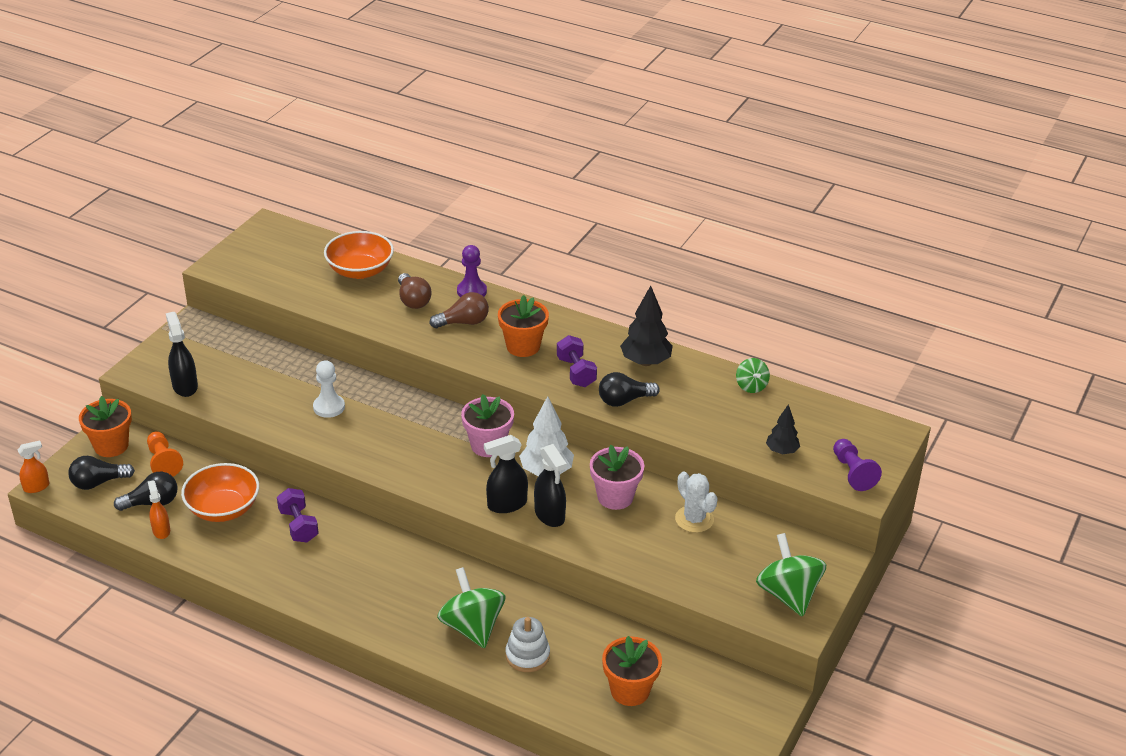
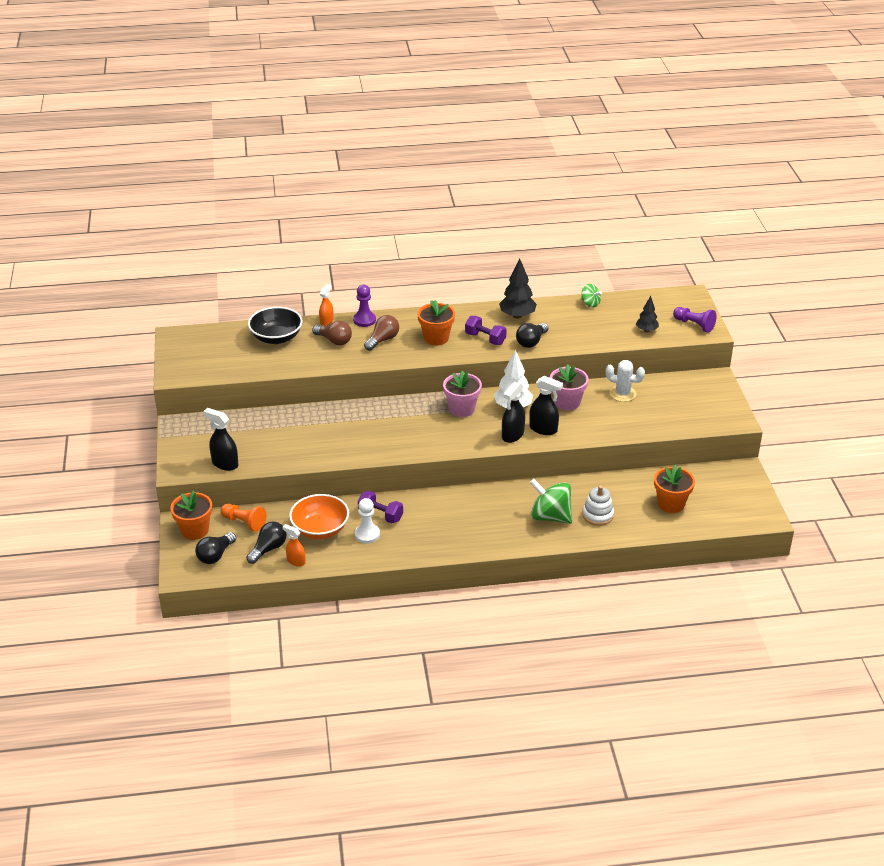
camera: 35 degrees left, 0 degrees up
(36, 487) = (175, 579): orange spray bottle -> orange spray bottle (326, 321)
(329, 407) = (337, 432): white pawn -> white pawn (367, 534)
(360, 270) = (276, 338): orange bowl -> black bowl
(788, 594) = (713, 408): green spinning top -> none

